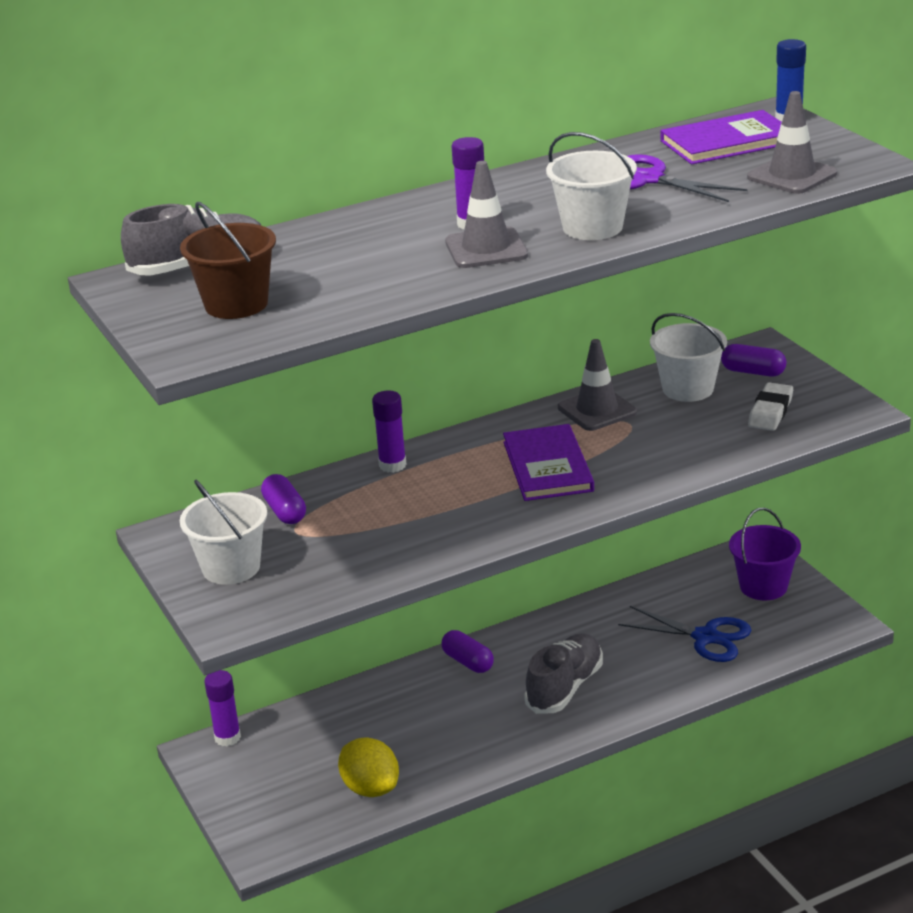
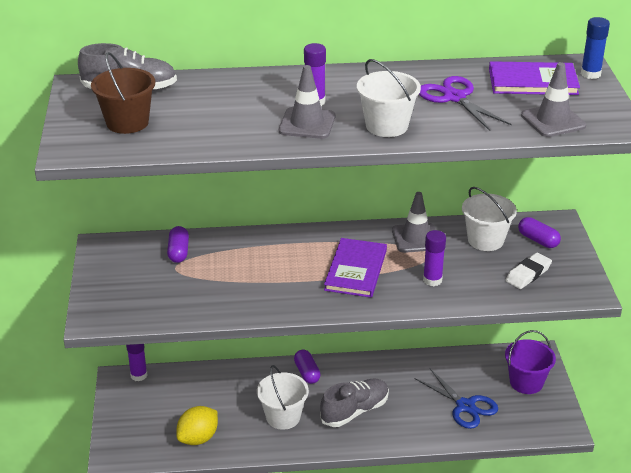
camera: 20 degrees right, 5 degrees up
(231, 567) = (122, 281): white bucket -> white bucket (283, 417)
(370, 788) = (198, 438): yellow lemon -> yellow lemon turned 60 degrees clockwise
(392, 465) = (263, 239): purple glue stick -> purple glue stick (432, 280)

